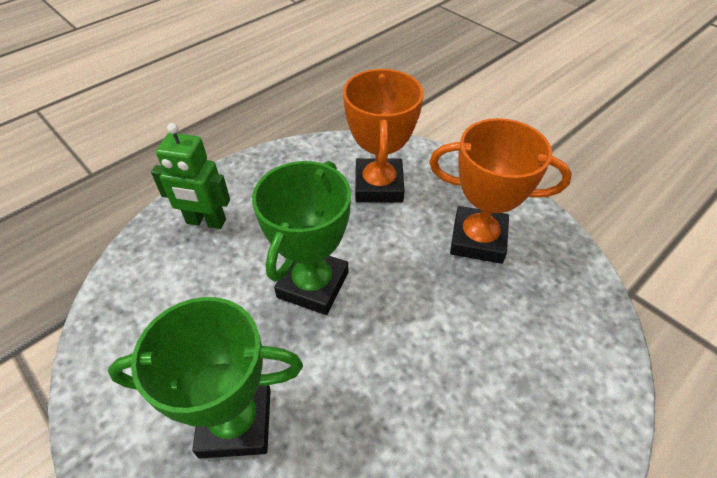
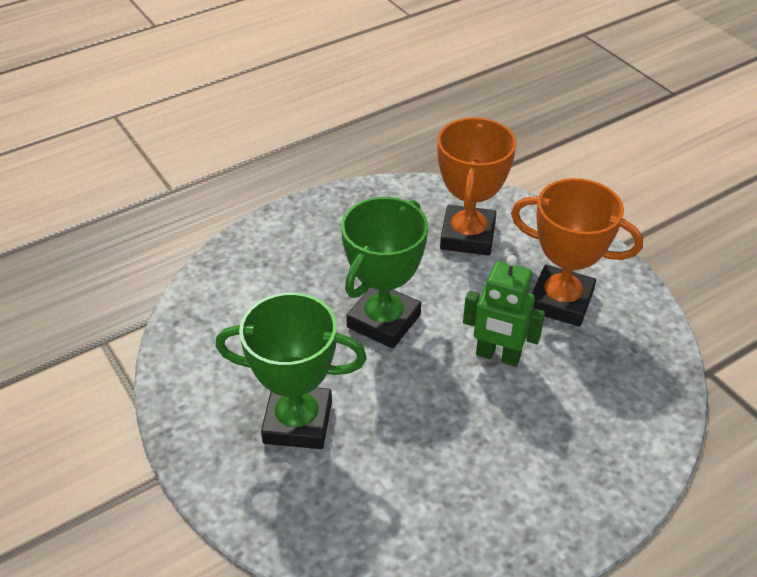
camera: 10 degrees right, 5 degrees down
(206, 222) = (284, 250): green robot -> green robot (498, 356)

